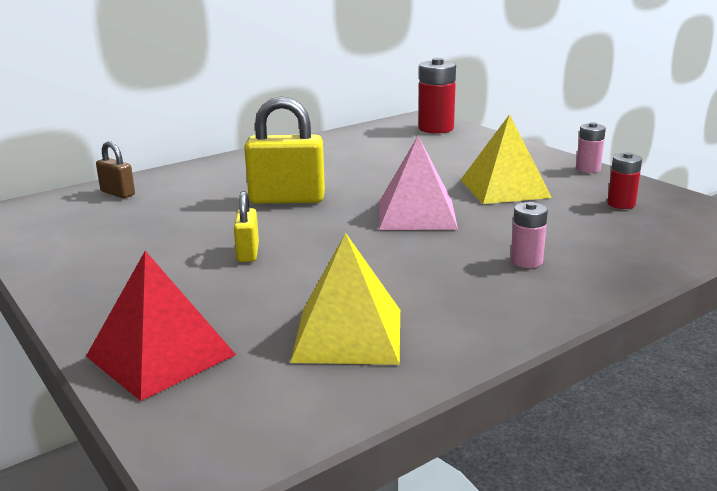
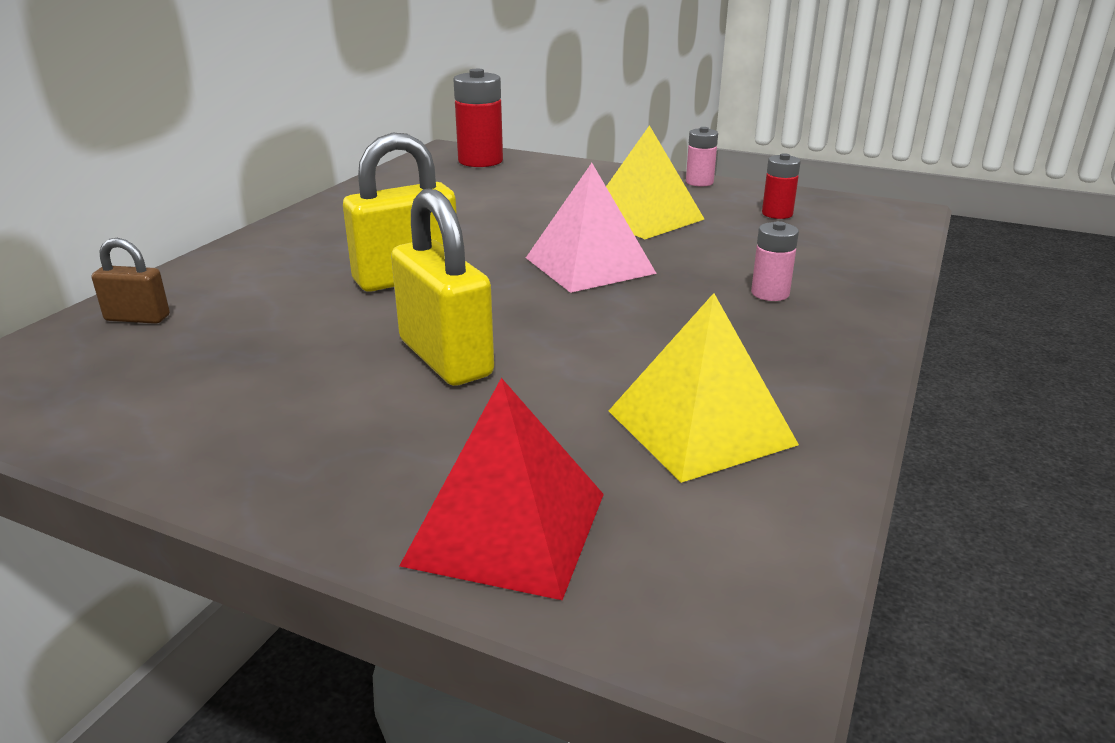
camera: 30 degrees left, 5 degrees up
(248, 253) = (445, 358): yellow padlock -> yellow padlock, size x1.87

